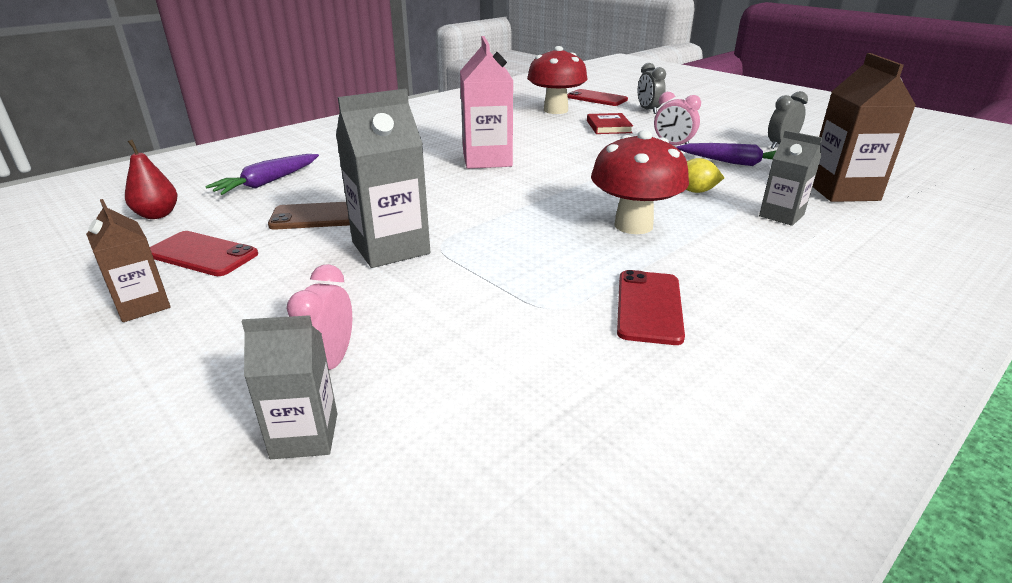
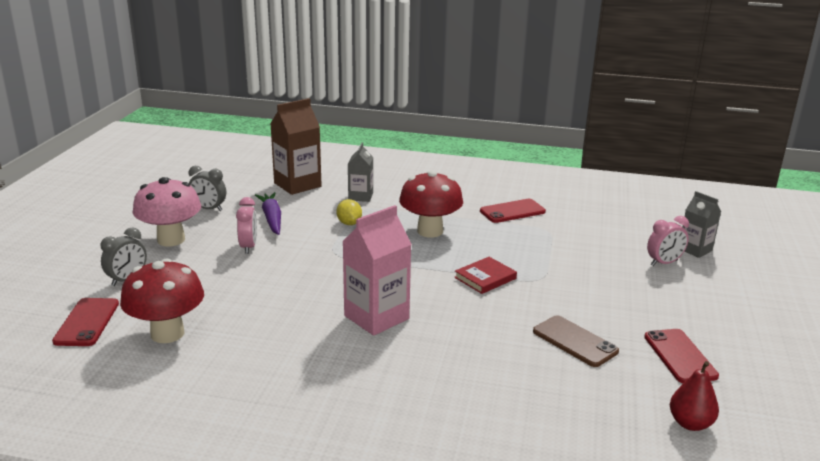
camera: 125 degrees left, 5 degrees down
(142, 305) = (734, 338): brown carton -> none
(267, 182) = (568, 409): purple carrot -> none
(390, 248) = (566, 293): grey carton -> none
(608, 127) = (213, 286): red book -> red book (485, 278)
(712, 126) = (171, 240): none -> pink mushroom

